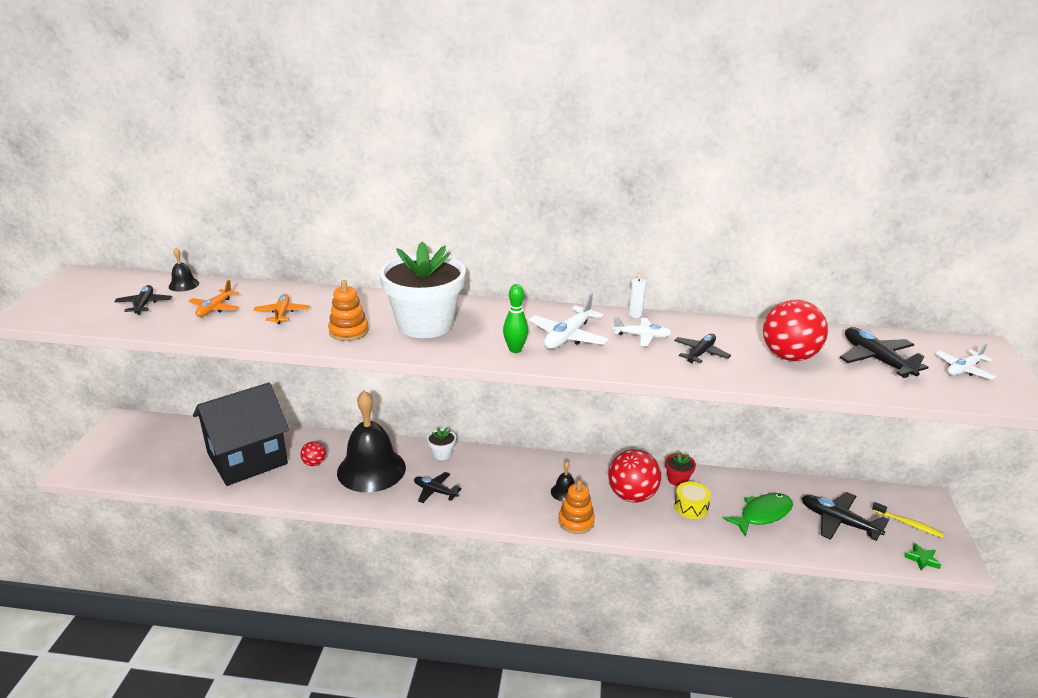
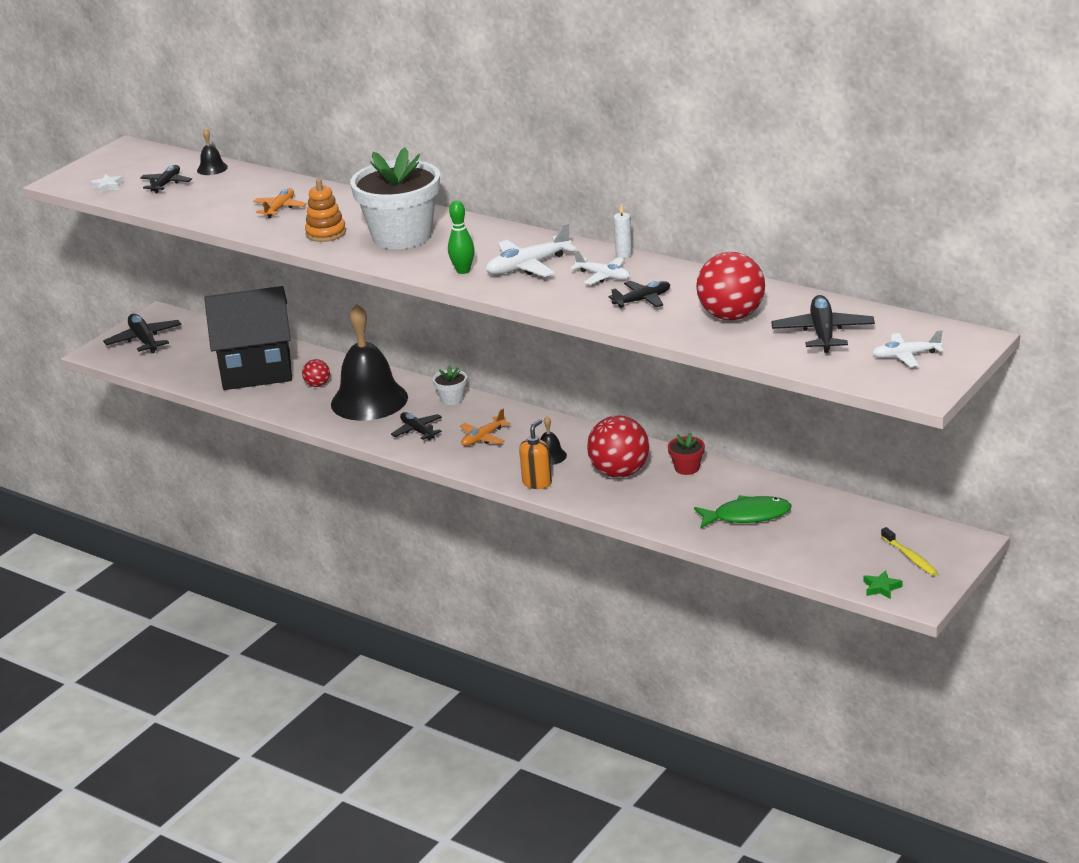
camera: 30 degrees right, 0 degrees up
(79, 314) = (108, 186): none -> white star
(215, 308) = (224, 196): orange plane -> orange plane (483, 438)
(576, 521) = (537, 483): orange stacking toy -> orange soap dispenser
(691, 507) = (674, 494): yellow drum -> none
(838, 521) = (827, 539): black plane -> black plane (144, 340)

